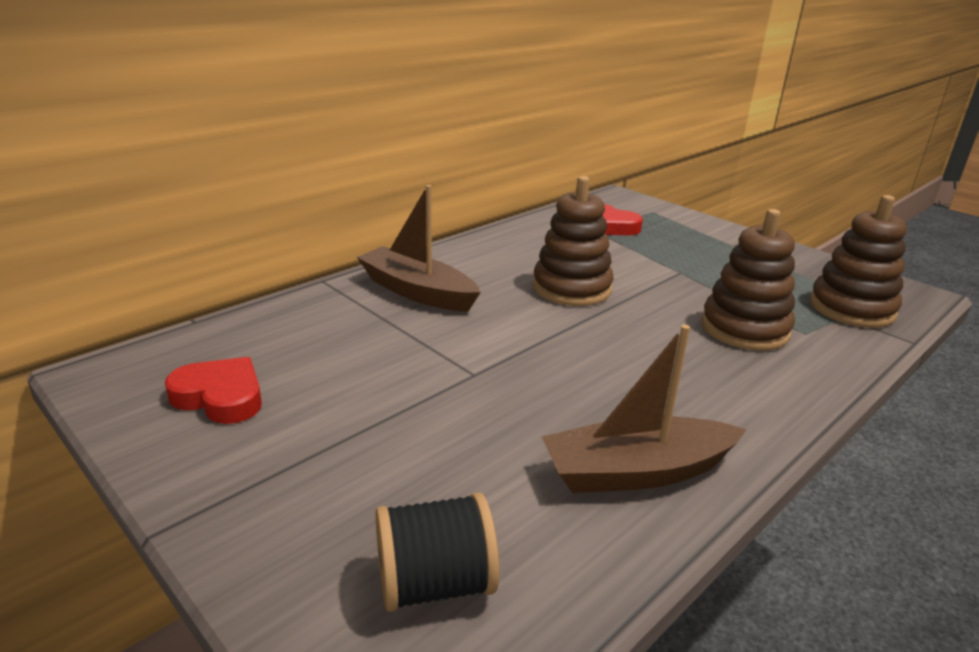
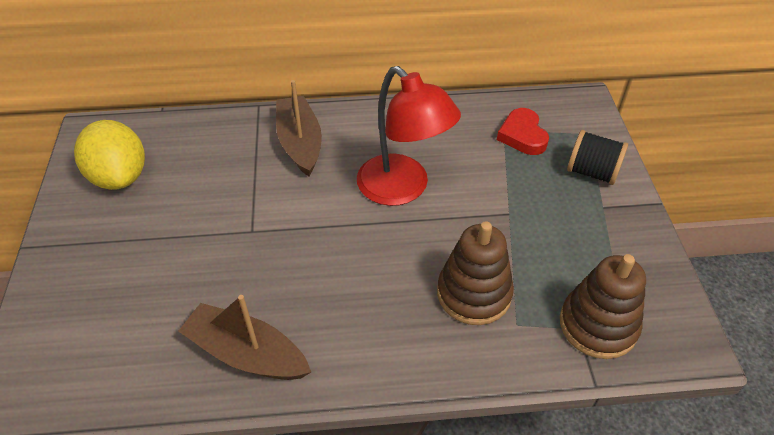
camera: 40 degrees right, 20 degrees up
(220, 397) = (120, 176): red heart -> yellow lemon
(435, 584) = (87, 348): black spool -> black spool (592, 172)
(571, 288) = (402, 189): brown stacking toy -> red lamp

